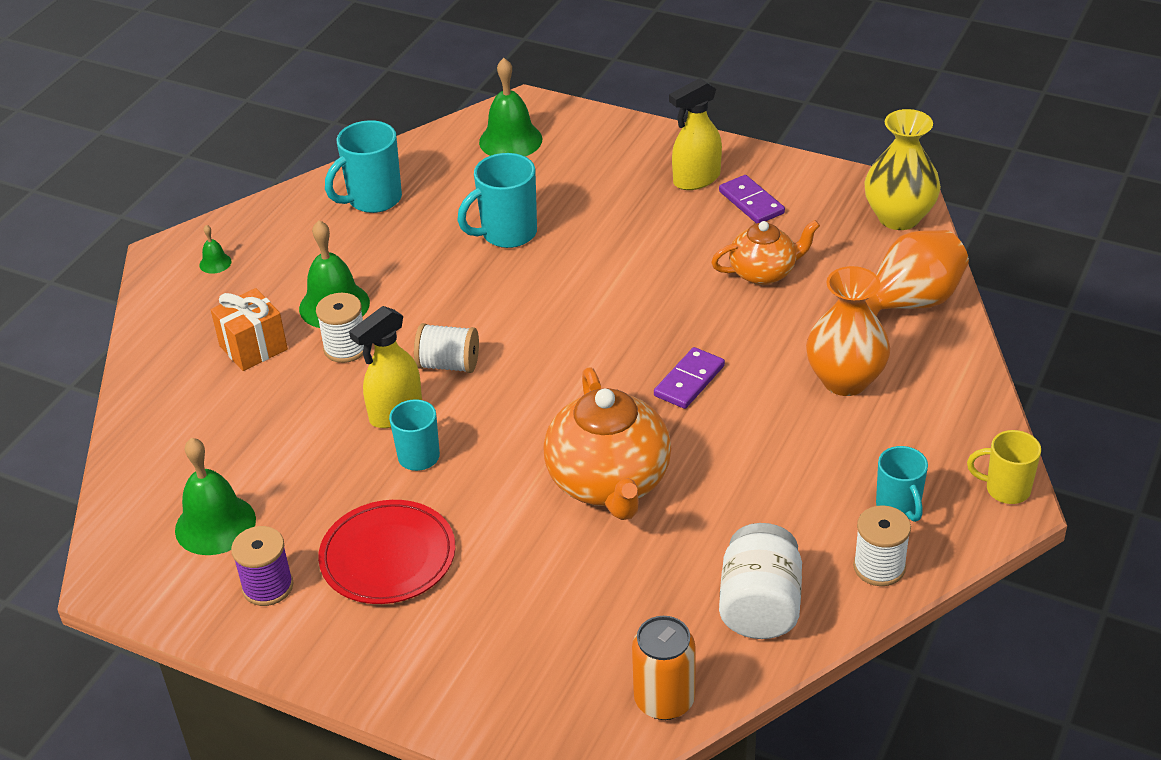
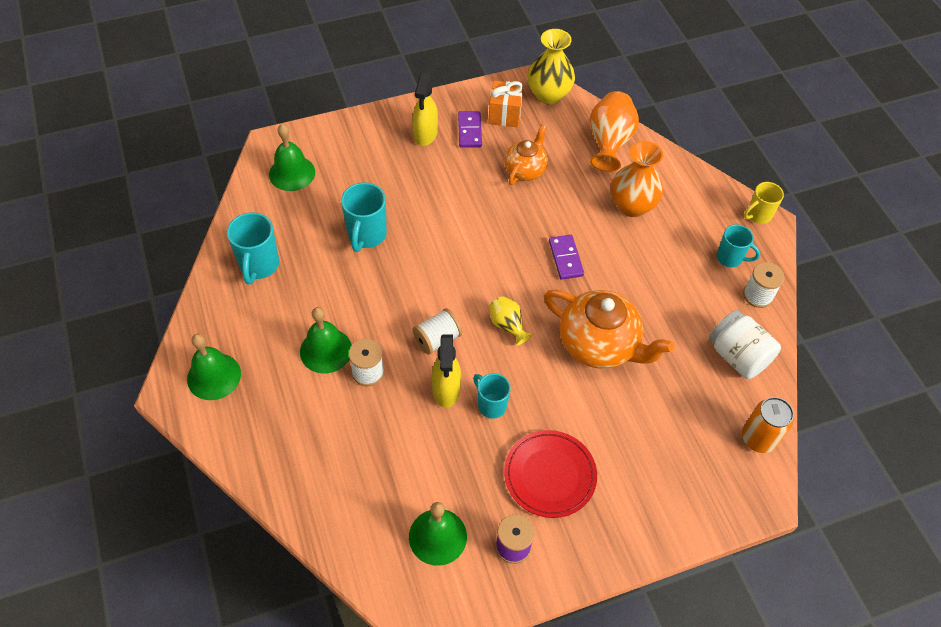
camera: 50 degrees left, 15 degrees up
(215, 263) = (214, 376): green bell -> green bell, size x2.14
(253, 347) = (313, 413): orange gift -> orange gift (504, 114)
(536, 400) = (508, 326): none -> yellow vase
(751, 202) = (470, 131): purple domino -> purple domino turned 75 degrees clockwise

